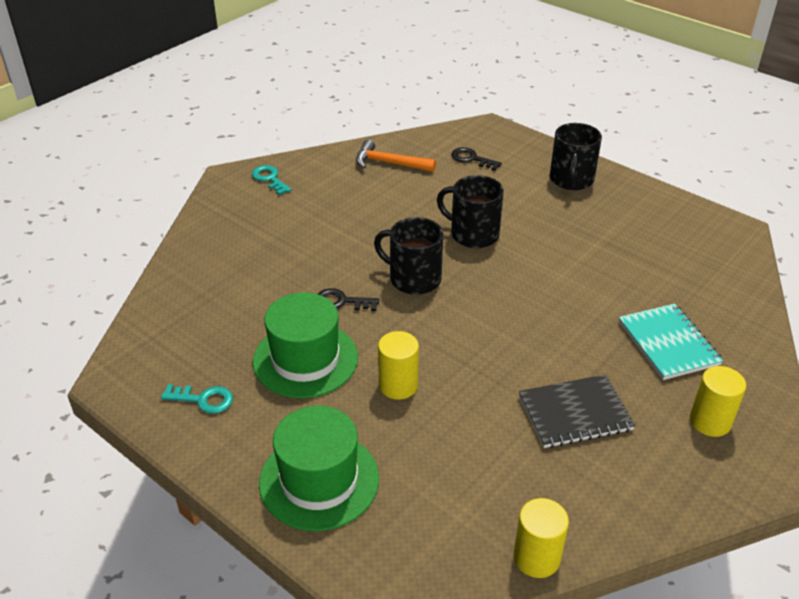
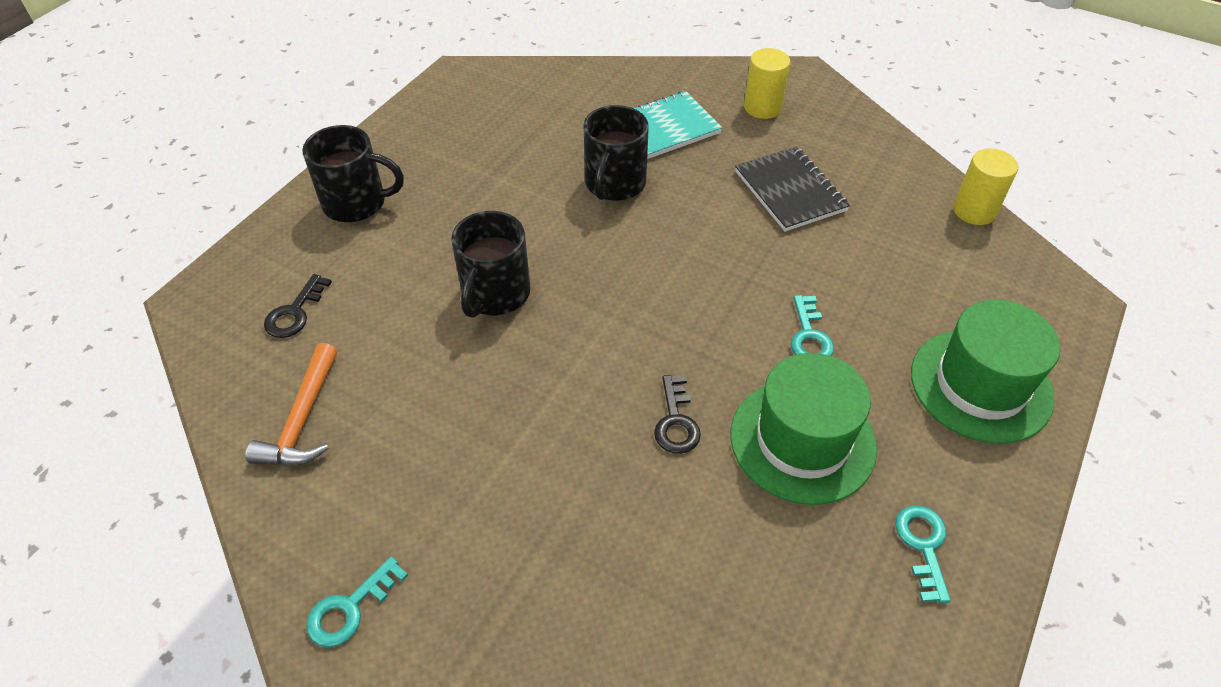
camera: 100 degrees left, 10 degrees up
(398, 385) = (809, 335): yellow cylinder -> turquoise key
(413, 279) = (606, 347): black mug -> black mug (614, 184)

